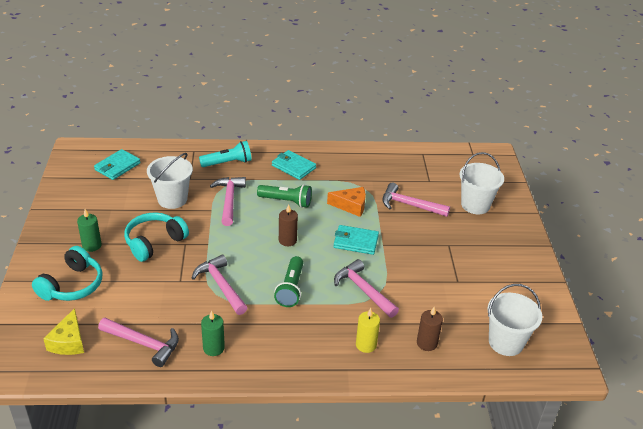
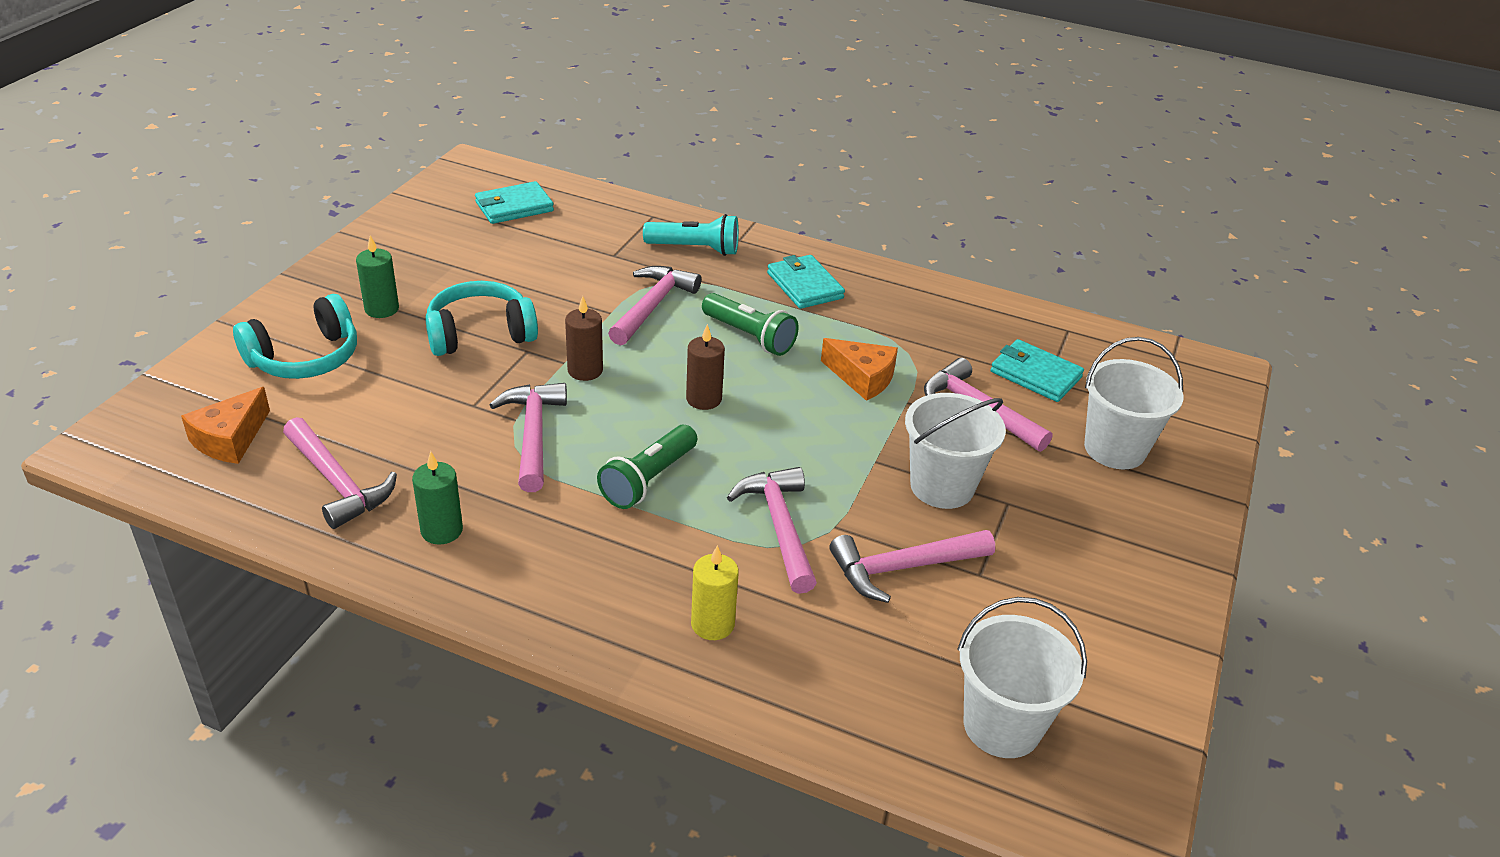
camera: 25 degrees right, 0 degrees up
(68, 341) = (230, 439): yellow cheese -> orange cheese
(172, 199) = (561, 278): white bucket -> white bucket (942, 486)
(355, 242) = (826, 440): turquoise wallet -> turquoise wallet (1035, 374)
(426, 290) = (903, 568): none -> pink hammer
(426, 343) = (833, 665): brown candle -> brown candle (585, 370)

